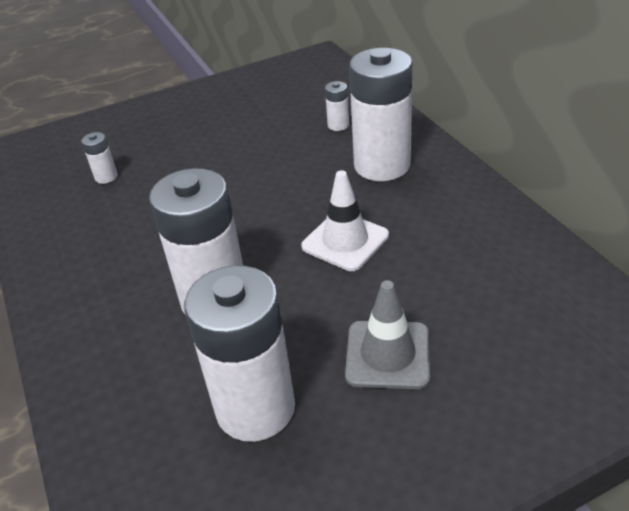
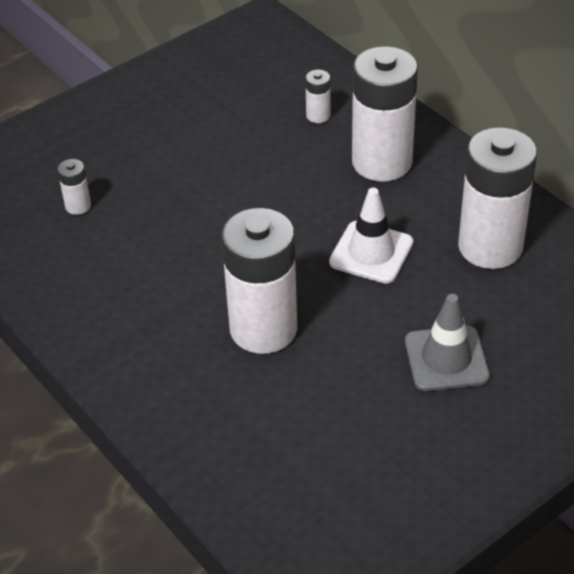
camera: 15 degrees left, 5 degrees up
(255, 408) = (344, 422): white battery -> white battery (490, 246)

